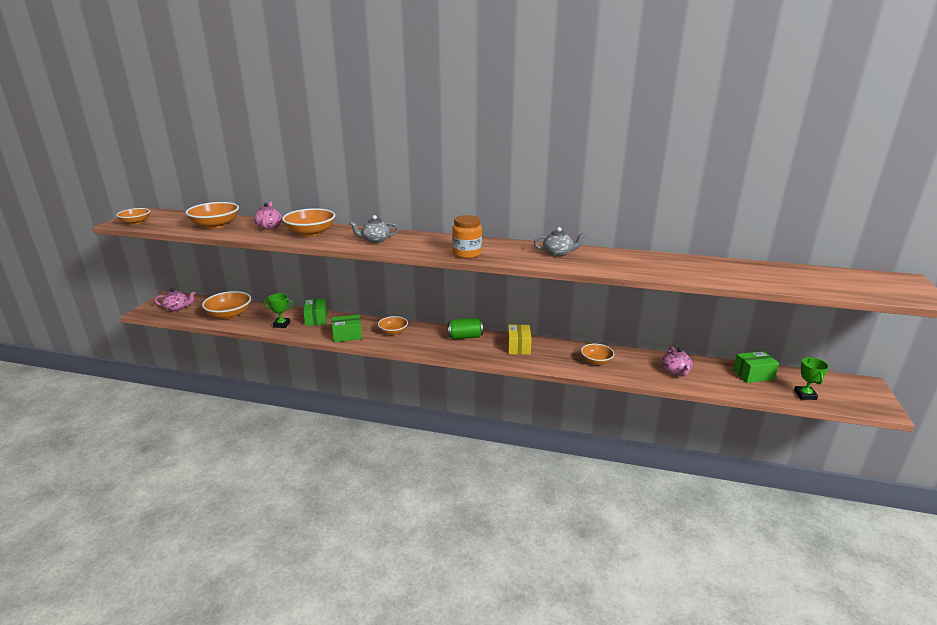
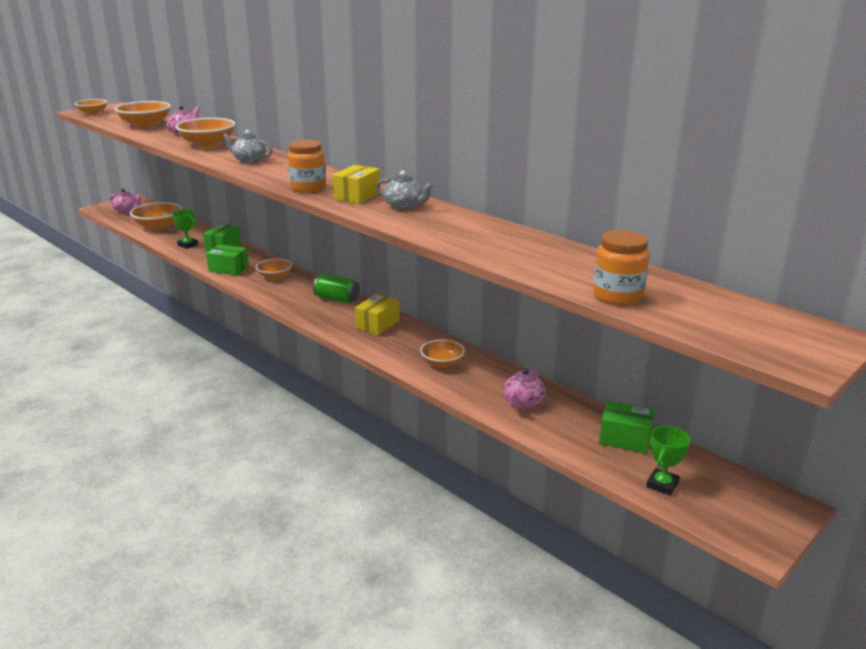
camera: 30 degrees right, 0 degrees up
(513, 253) = (357, 196): none -> yellow box
(785, 284) = (617, 296): none -> orange jar

